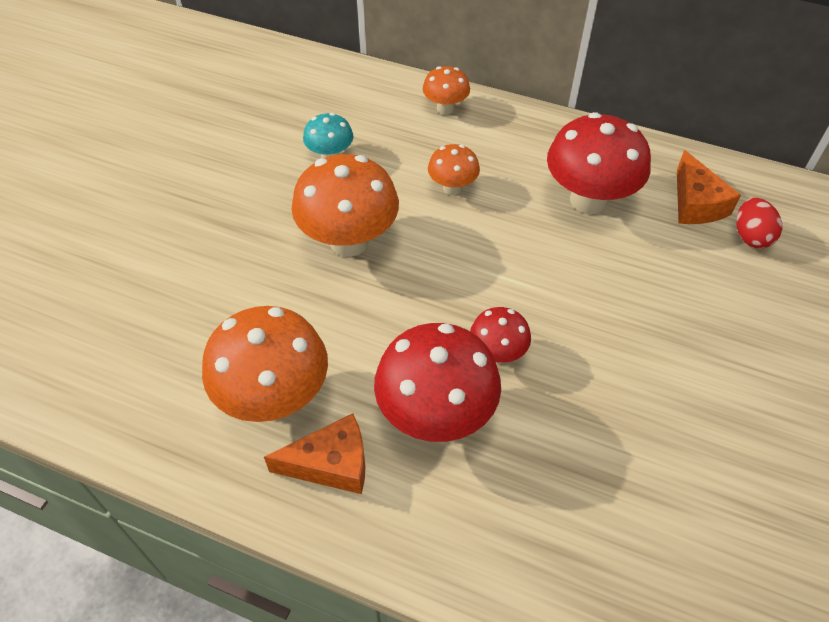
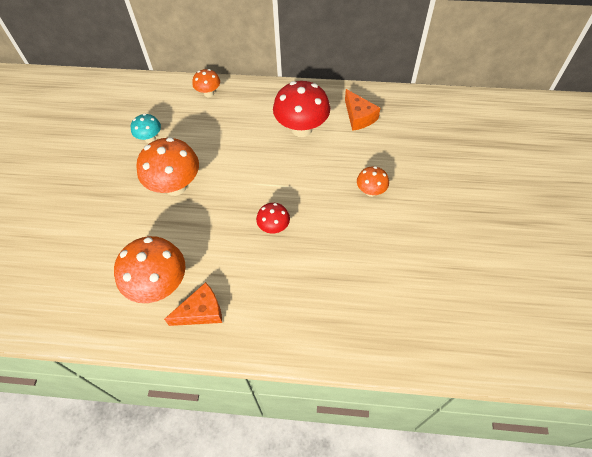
camera: 15 degrees left, 5 degrees up
(436, 415) = (250, 270): red mushroom -> none
(452, 188) = (225, 140): orange mushroom -> orange mushroom (371, 191)
(751, 236) = (391, 128): red egg -> none

